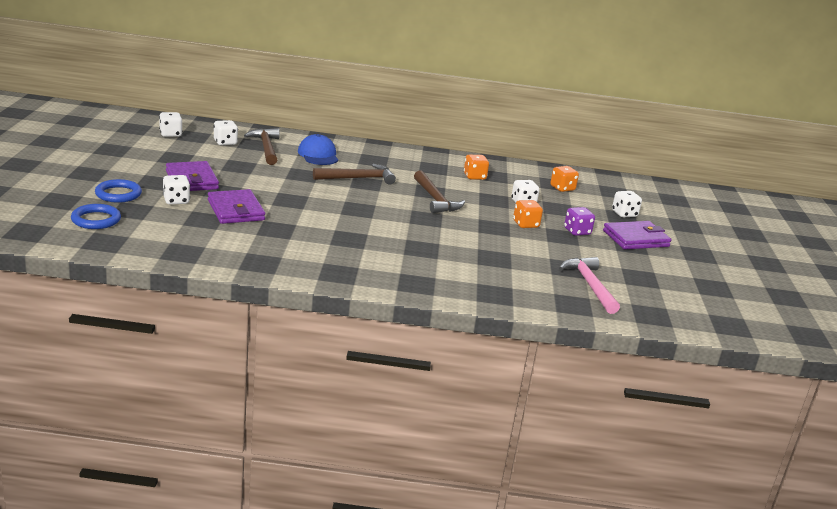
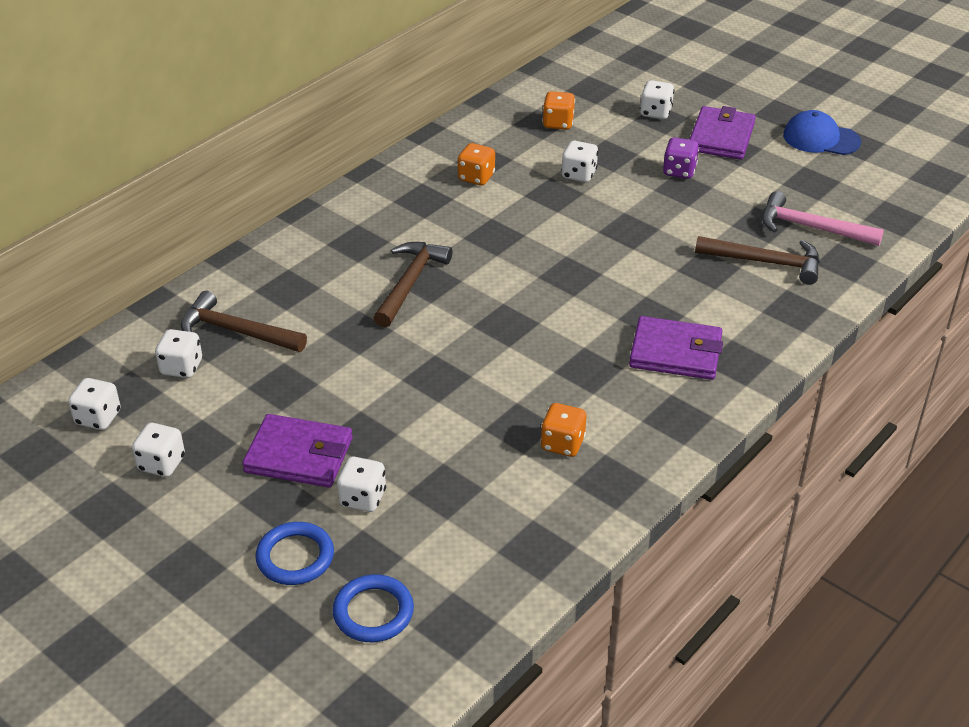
camera: 50 degrees left, 15 degrees up
(154, 153) = (161, 463): none -> white dice
(236, 210) = (435, 445): purple wallet -> purple wallet (675, 352)
(318, 155) = (302, 288): blue cap -> blue cap (821, 138)
(435, 199) = (521, 242): brown hammer -> brown hammer (766, 263)
(525, 224) = (637, 201): orange dice -> orange dice (562, 444)

